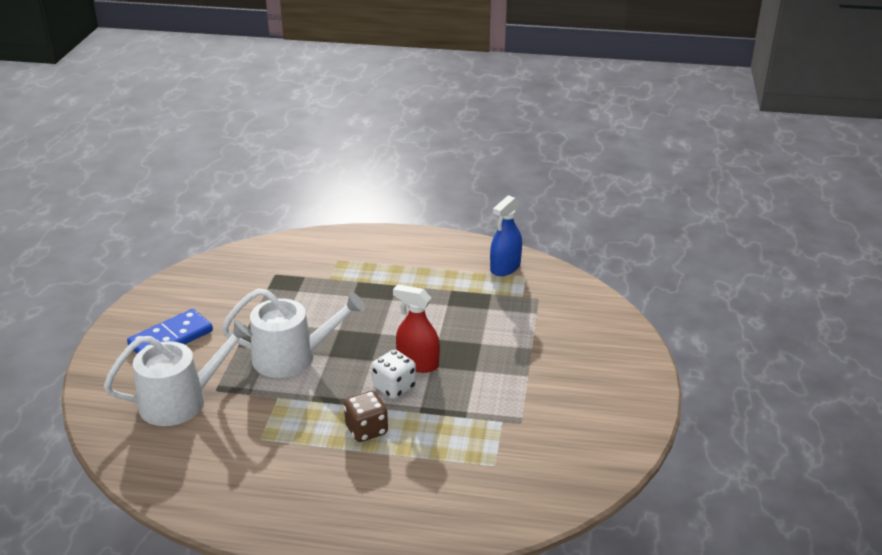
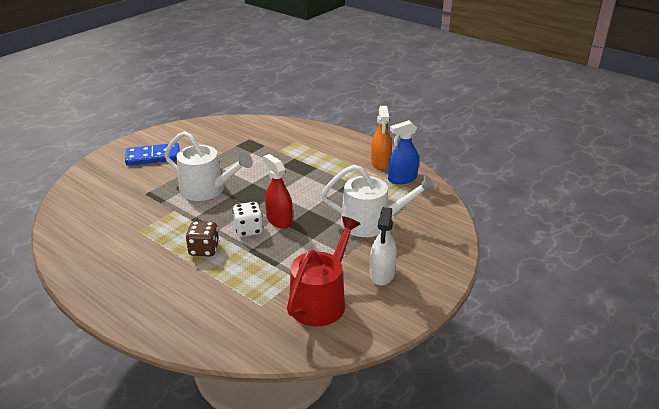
camera: 30 degrees right, 0 degrees up
(181, 401) = (120, 193): white watering can -> white watering can (372, 223)
(464, 255) = (380, 163): none -> orange spray bottle
(550, 434) = (321, 300): none -> red watering can
(583, 382) = (382, 274): none -> white spray bottle

